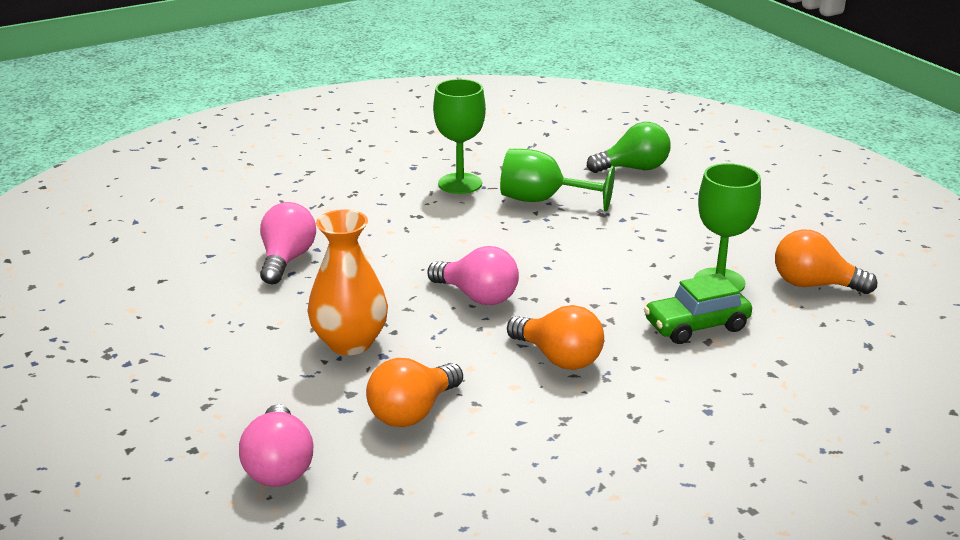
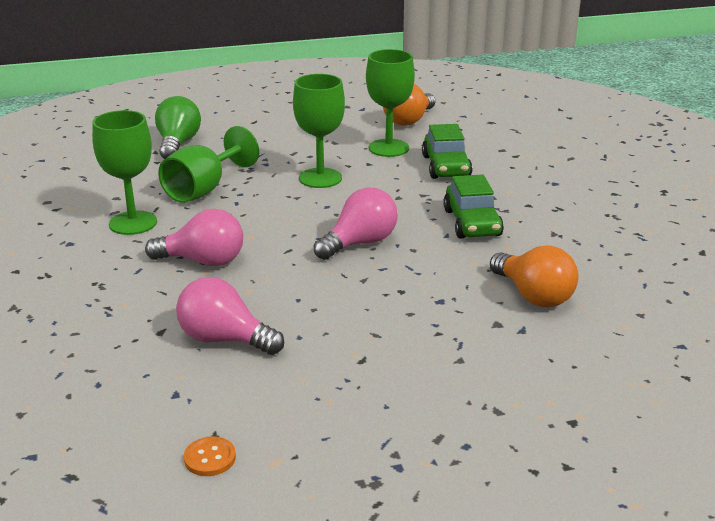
camera: 75 degrees left, 0 degrees up
(134, 283) = (210, 458): none -> orange button
(279, 466) = (604, 371): pink light bulb -> pink light bulb (203, 261)
(350, 342) = (412, 316): orange vase -> none
(559, 358) = (472, 223): orange light bulb -> green car
(609, 253) = (320, 178): none -> green goblet

